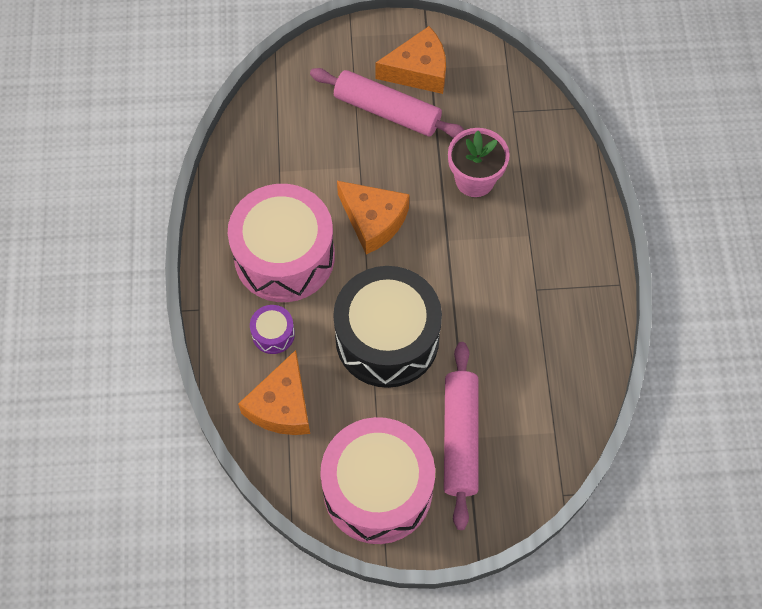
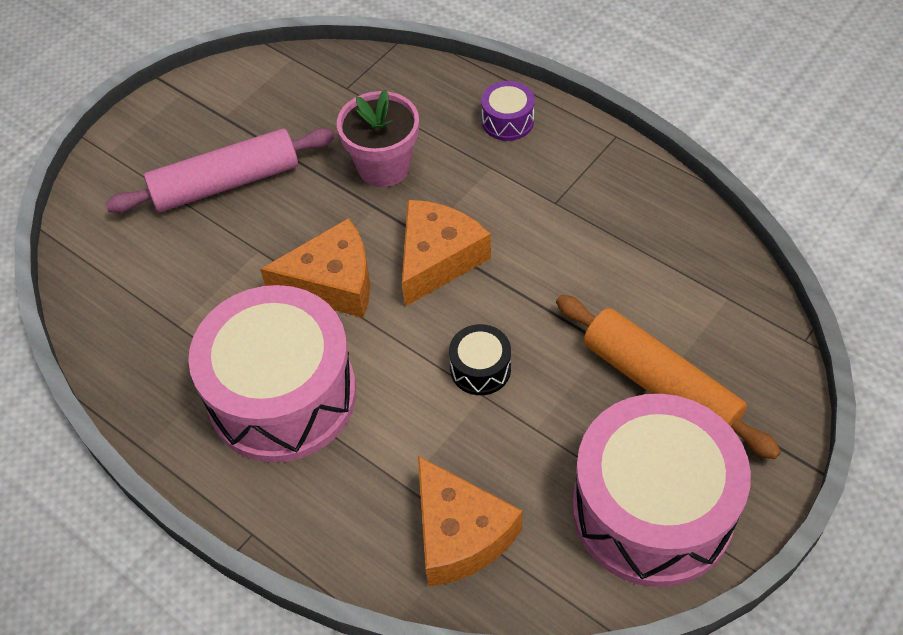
camera: 45 degrees left, 10 degrees down
(273, 334) = (363, 477): purple drum -> purple drum (507, 121)
(387, 338) = (480, 369): black drum -> black drum, size x0.41
(418, 70) = (214, 127): orange cheese -> orange cheese (437, 259)
(460, 438) = (660, 384): pink rolling pin -> orange rolling pin

